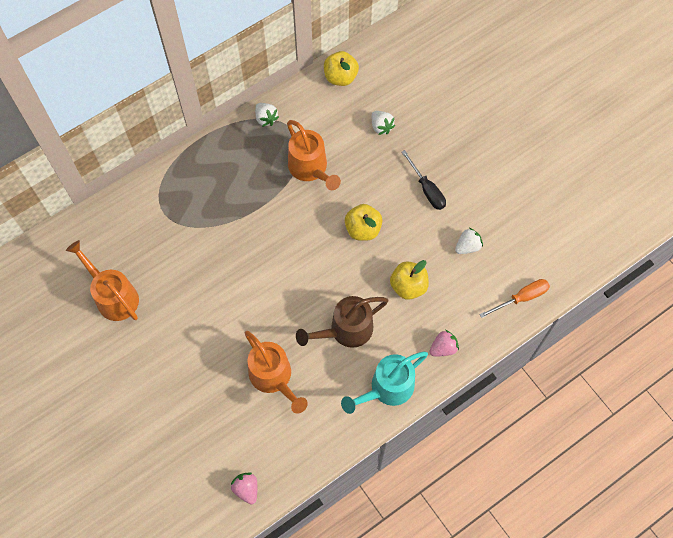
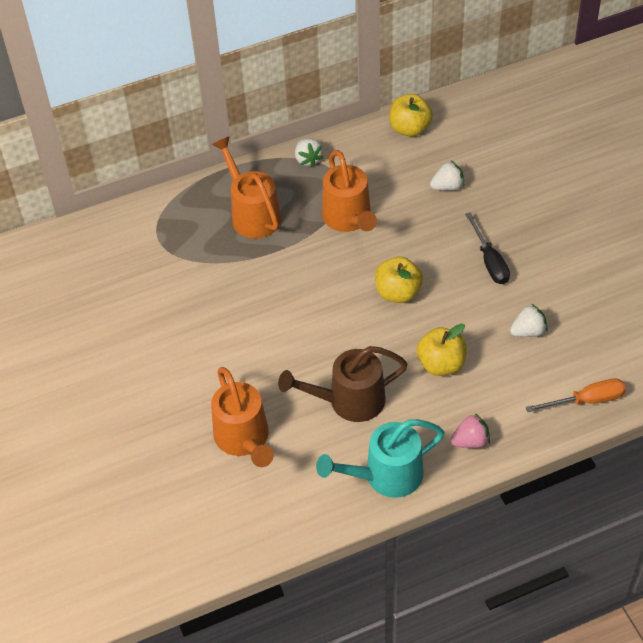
camera: 15 degrees right, 15 degrees down
(113, 296) = (73, 318): orange watering can -> orange watering can (252, 213)
(246, 489) = (176, 561): pink strawberry -> none
(381, 127) = (447, 187): white strawberry -> white strawberry turned 90 degrees counterclockwise

